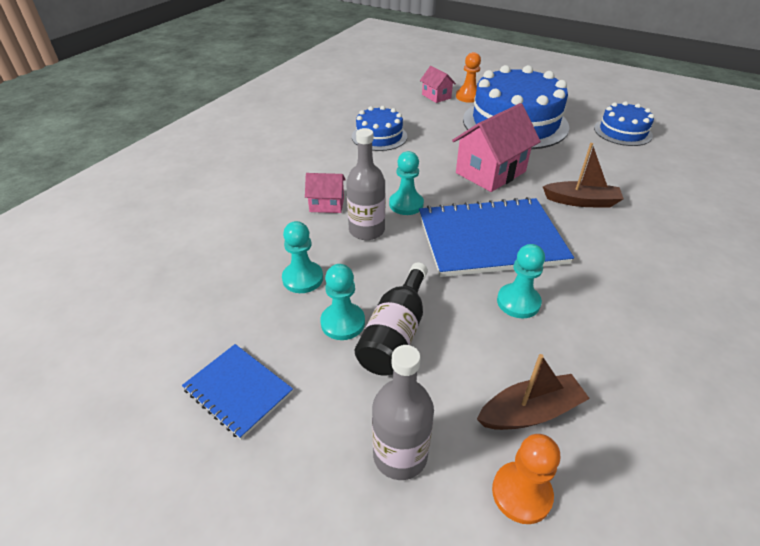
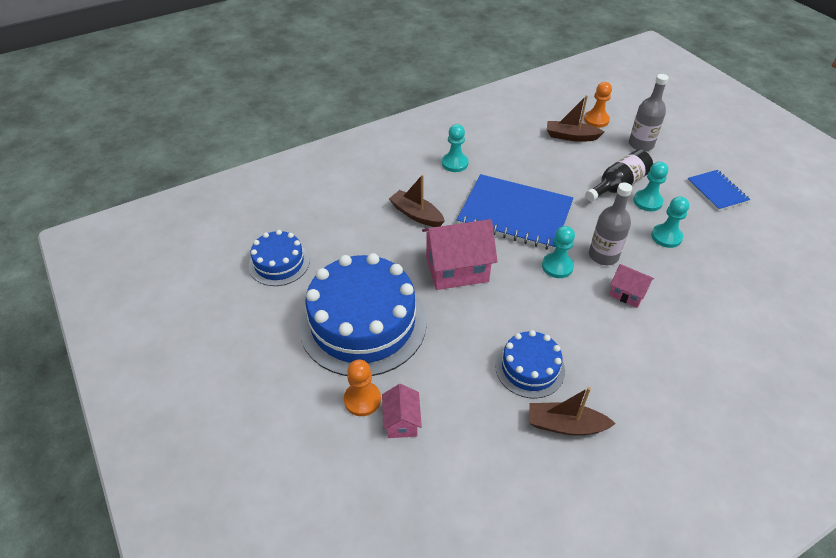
camera: 150 degrees left, 5 degrees up
(338, 120) = (565, 425): none -> brown boat
(518, 302) = (533, 174): turquoise pawn -> turquoise pawn (455, 163)

